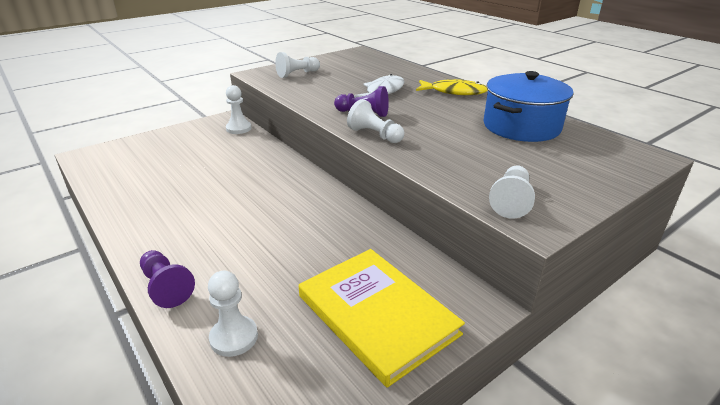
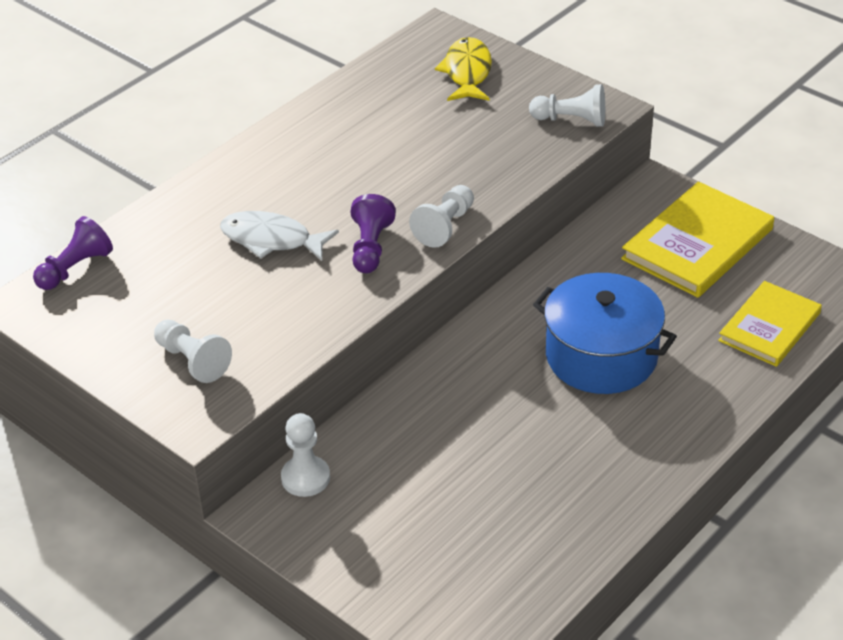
camera: 100 degrees left, 10 degrees up
(166, 287) = (732, 400): purple pawn -> purple pawn (75, 268)
(234, 337) = (769, 327): white pawn -> yellow book
(454, 92) = (258, 168): yellow fish -> yellow fish (467, 72)
(521, 126) = (378, 109): blue pot -> blue pot (601, 356)

